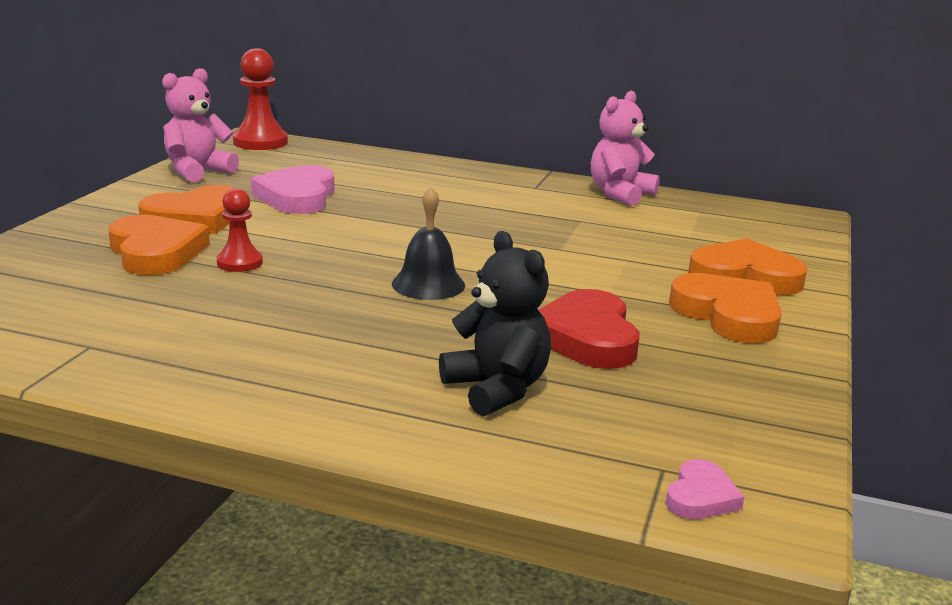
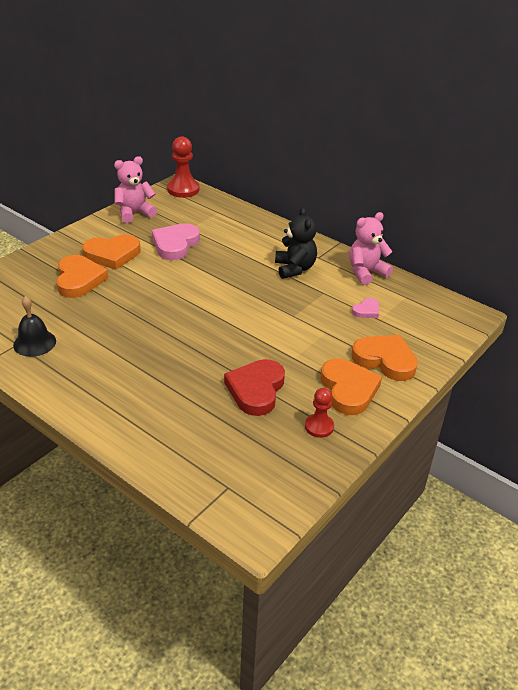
camera: 20 degrees right, 15 degrees up
(239, 263) = (115, 296): red pawn -> red pawn (319, 427)
(428, 284) = (200, 331): black bell -> black bell (34, 343)
(497, 389) = (185, 416): black teddy bear -> black teddy bear (295, 269)
(701, 496) = (232, 508): pink heart -> pink heart (366, 311)

